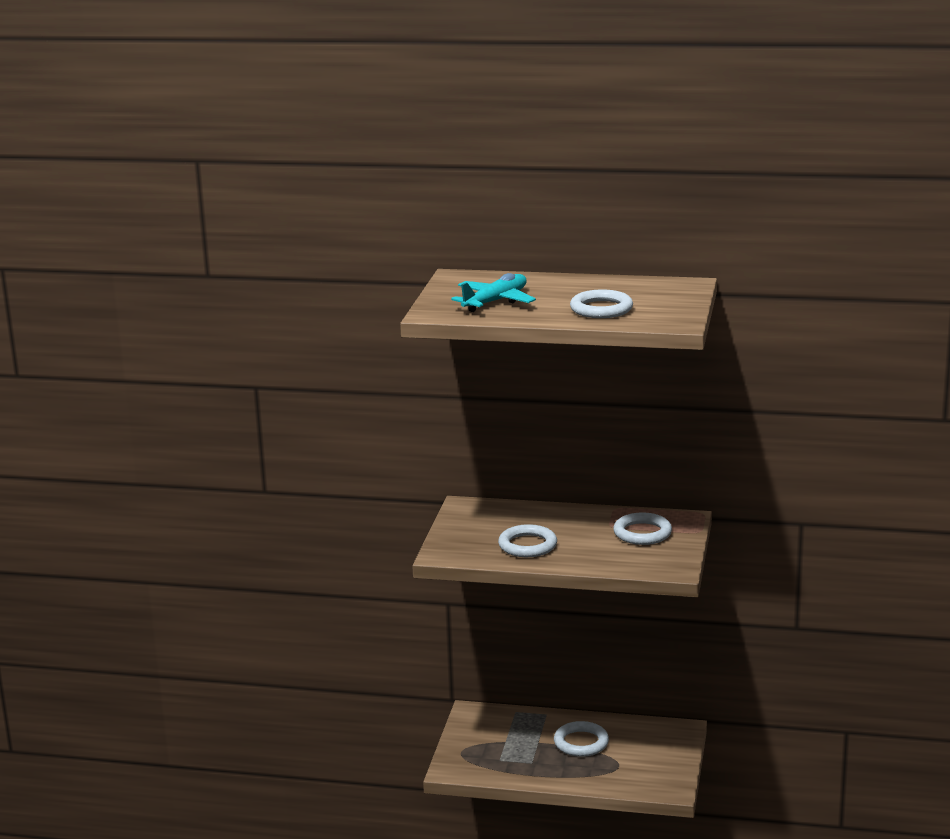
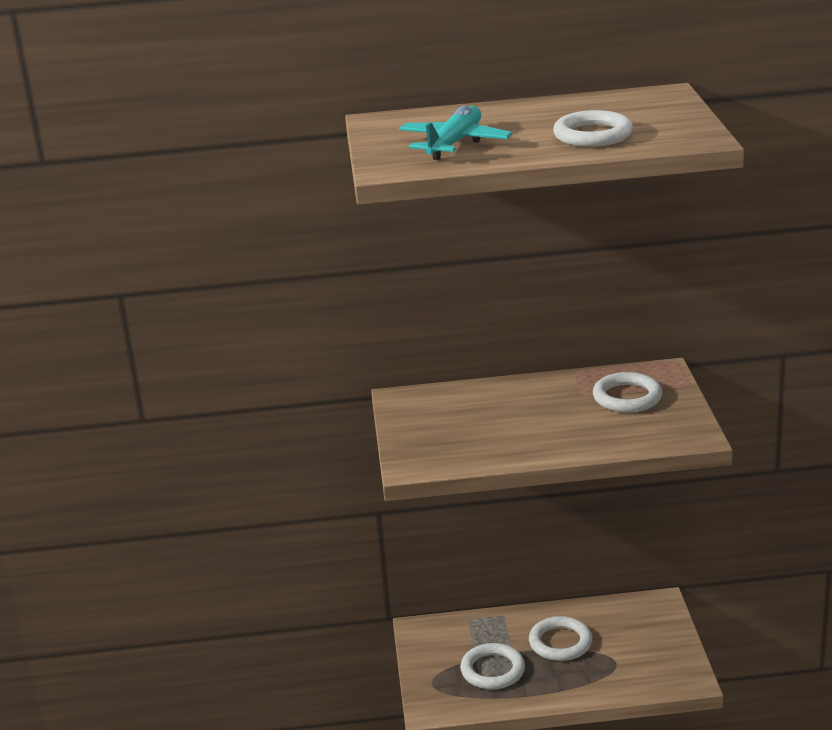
camera: 15 degrees left, 5 degrees up
(527, 545) = (506, 436): white ring -> white ring (492, 670)

